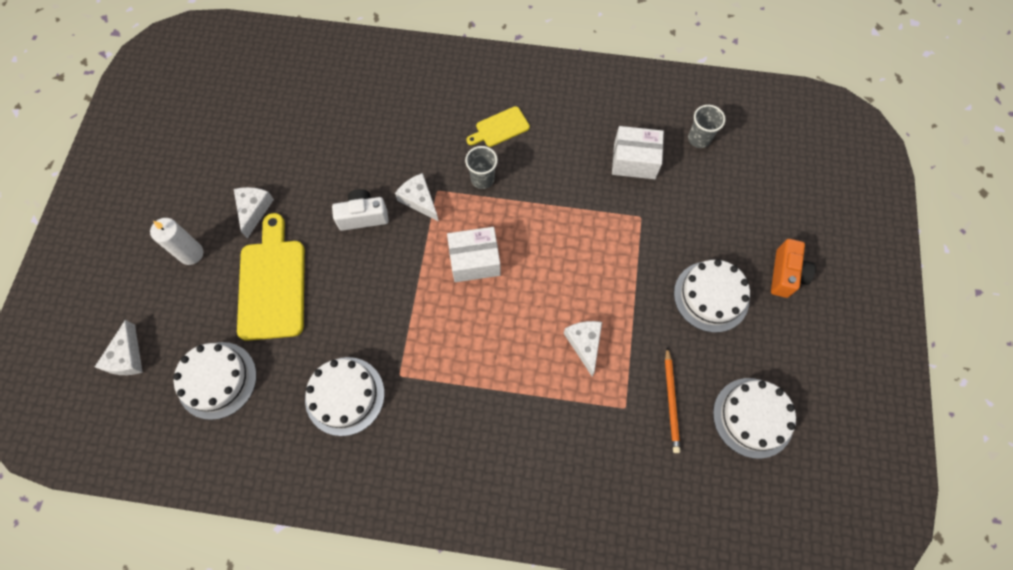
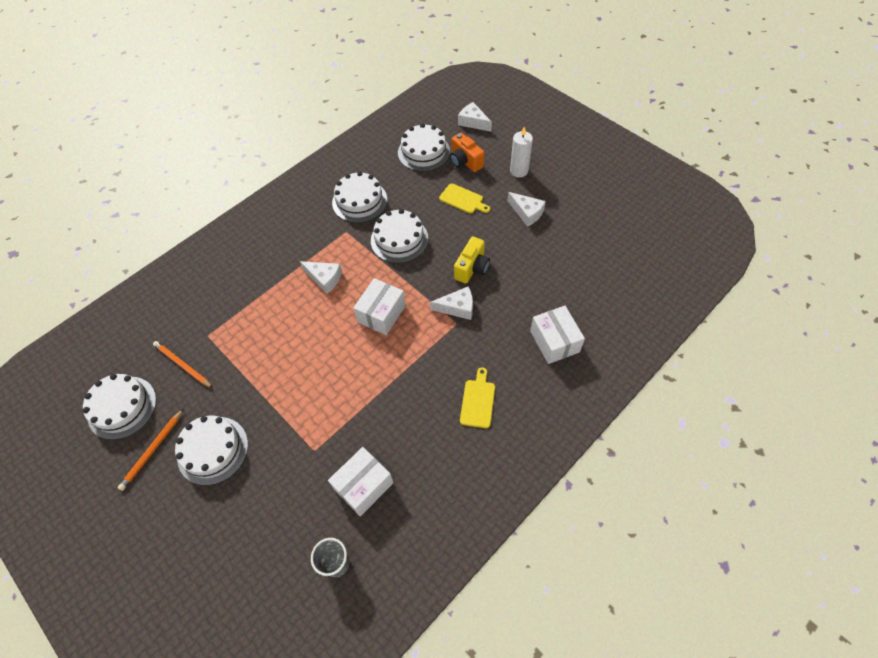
camera: 130 degrees right, 10 degrees down
(272, 284) = (463, 199): yellow cutting board -> yellow cutting board, size x0.52
(363, 216) = (472, 268): white camera -> yellow camera
(372, 310) = (399, 239): none -> white cake
(399, 105) = (554, 341): none -> white box
(482, 179) = (441, 358): grey cup -> none
(584, 344) = (266, 341): white cheese -> white cheese (325, 278)
(756, 347) = (152, 450): none -> orange pencil
(786, 274) = (170, 524): orange camera -> orange camera (465, 161)

